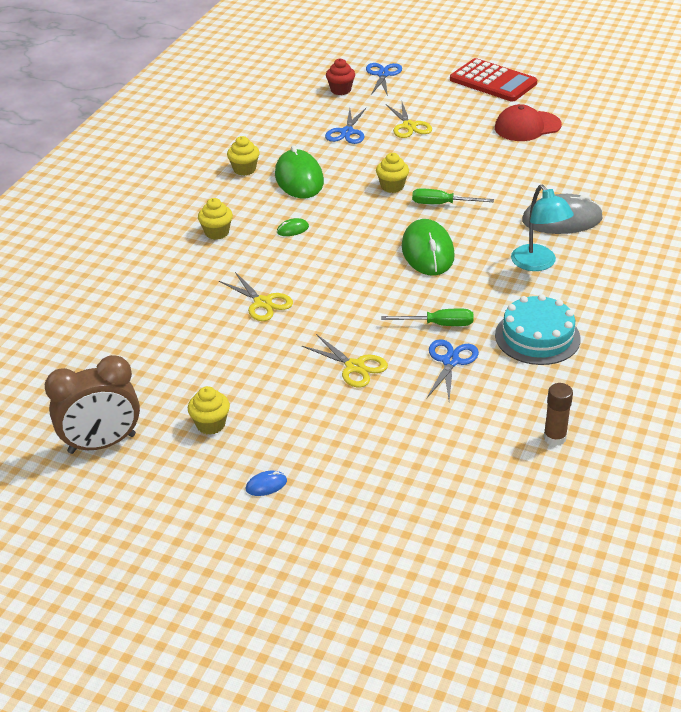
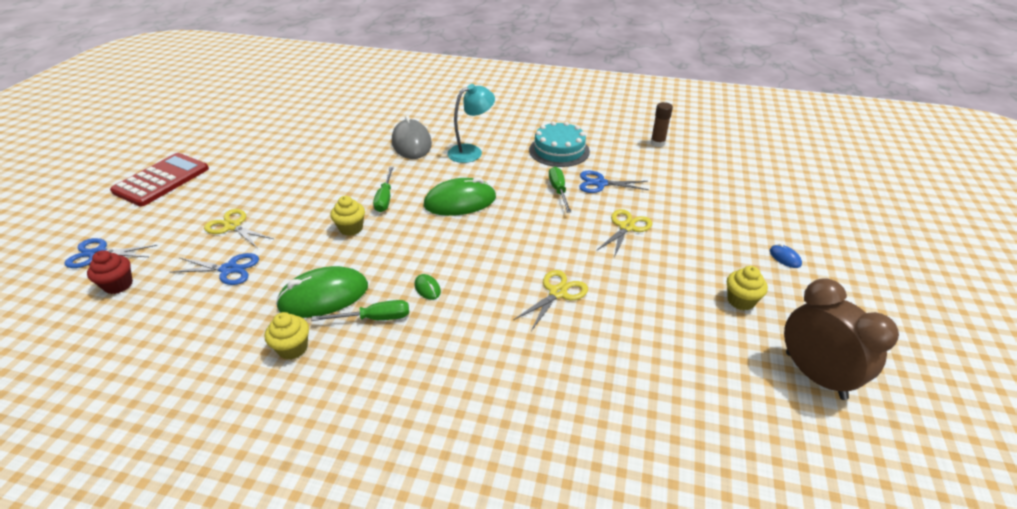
camera: 100 degrees left, 0 degrees up
(217, 233) = (435, 351): yellow cupcake -> none
(264, 204) = (375, 318): none -> green screwdriver
(409, 126) = (232, 226): yellow scissors -> yellow scissors turned 120 degrees counterclockwise
(527, 126) = (260, 160): red cap -> none

